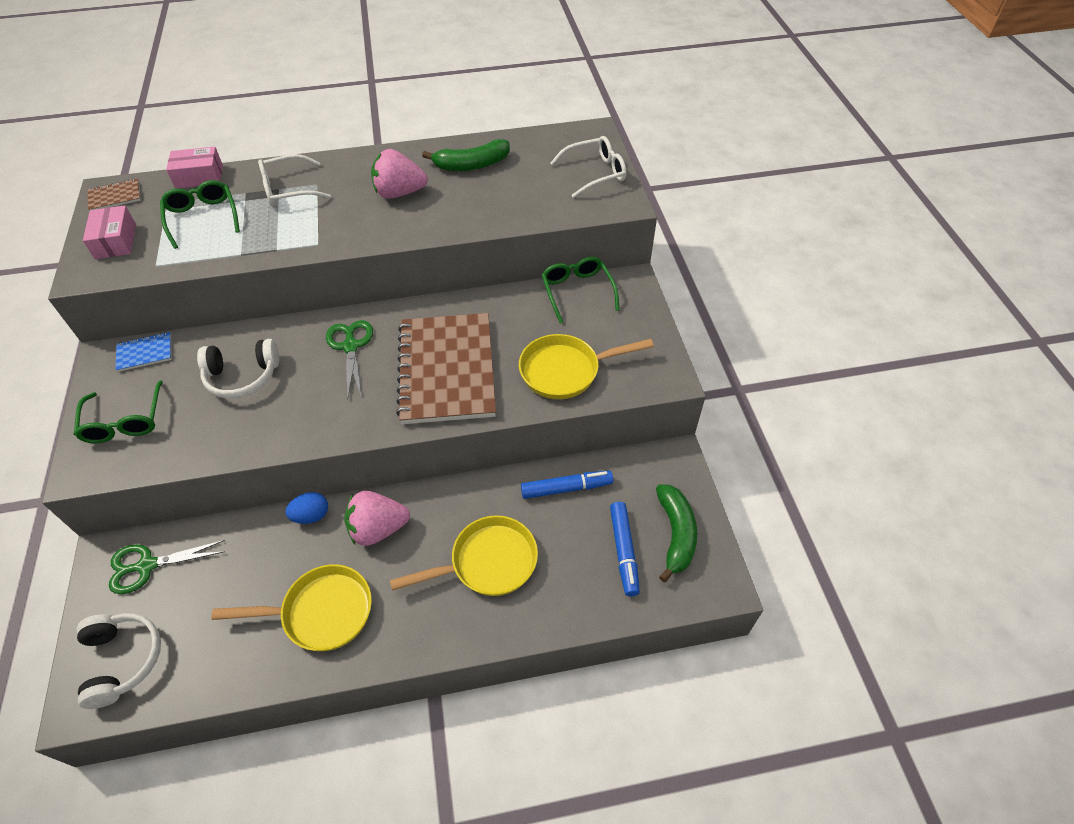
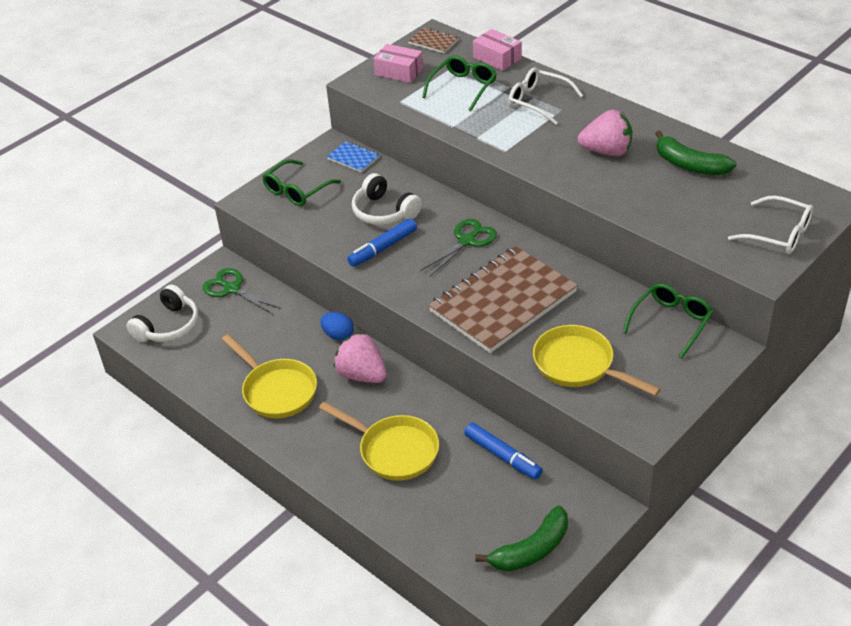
camera: 55 degrees right, 10 degrees down
(116, 241) = (399, 72): pink box -> pink box turned 75 degrees clockwise
(399, 193) = (607, 151): pink strawberry -> pink strawberry turned 135 degrees clockwise
(623, 551) = (482, 525): blue marker -> blue marker (382, 248)

